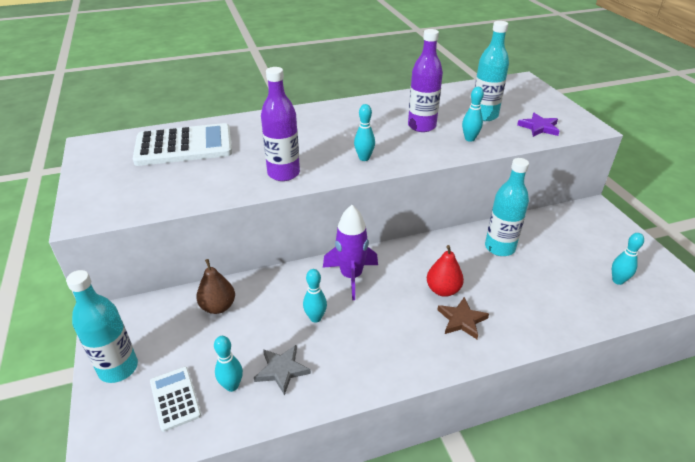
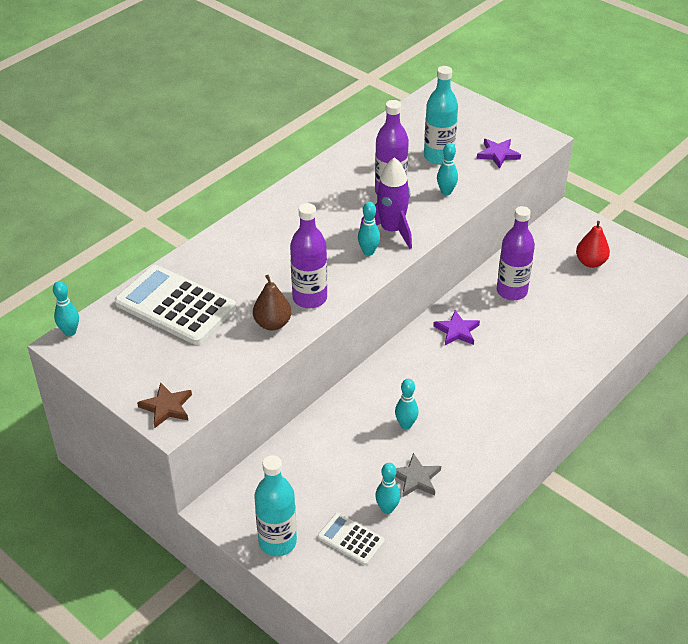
camera: 30 degrees left, 5 degrees up
(184, 146) = (175, 305): white calculator -> white calculator turned 105 degrees counterclockwise
(218, 307) = (311, 454): brown pear -> brown pear (272, 324)
(351, 276) = (404, 374): purple rocket -> purple rocket (391, 230)
(425, 260) = (457, 331): none -> purple star
(443, 290) = (492, 353): red pear -> red pear (590, 262)
(461, 320) = (525, 373): brown star -> brown star (166, 407)
(499, 247) = (511, 291): turquoise bottle -> purple bottle
(618, 280) = (622, 284): turquoise bowling pin -> turquoise bowling pin (70, 332)

